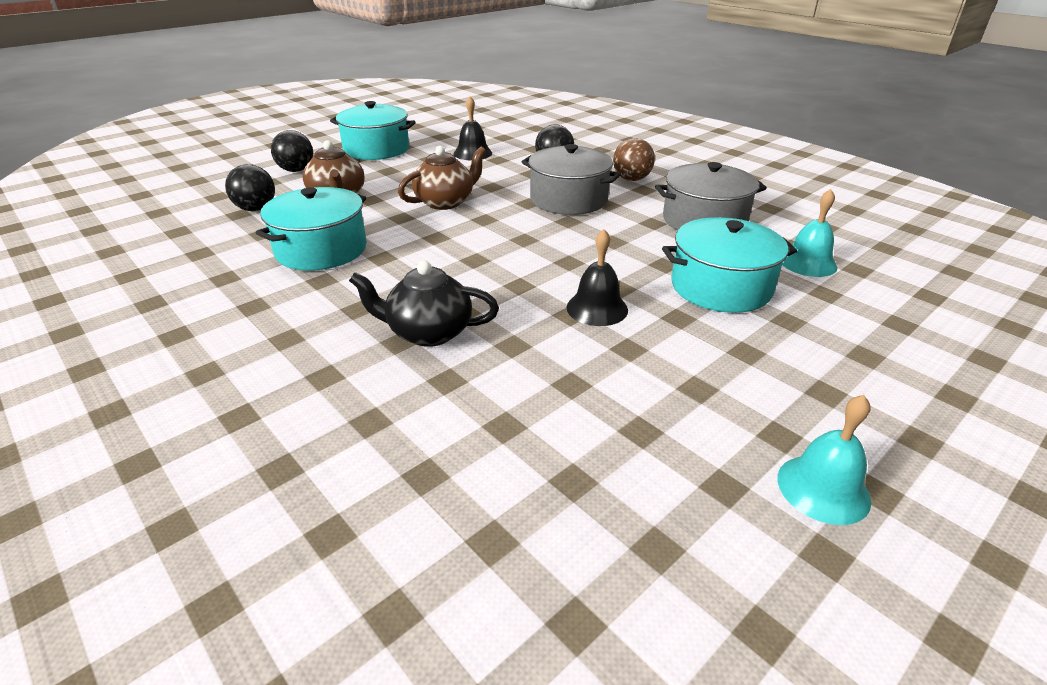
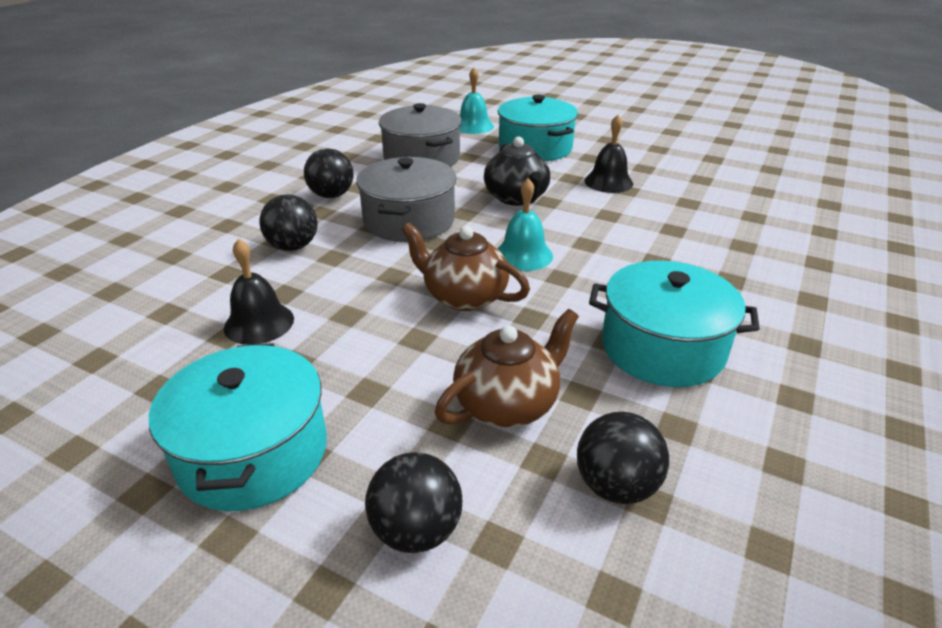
camera: 110 degrees left, 0 degrees up
(428, 332) = (717, 236): black teapot -> black teapot (516, 198)
(631, 179) = (332, 195): brown ball -> black ball
(823, 488) = (695, 124): turquoise bell -> turquoise bell (523, 255)

